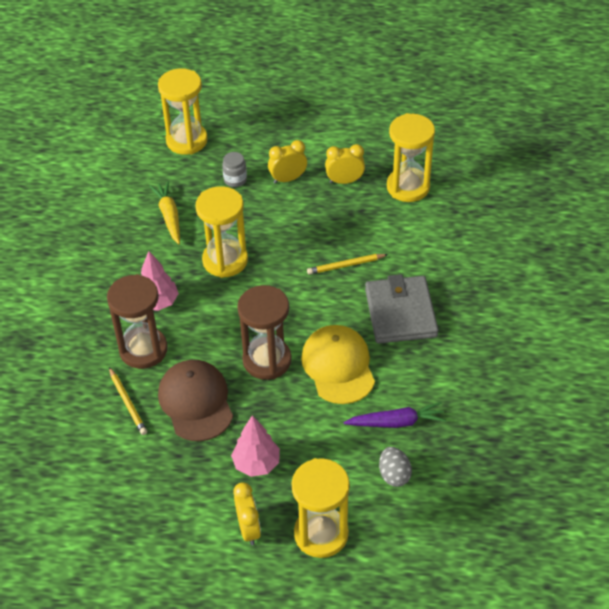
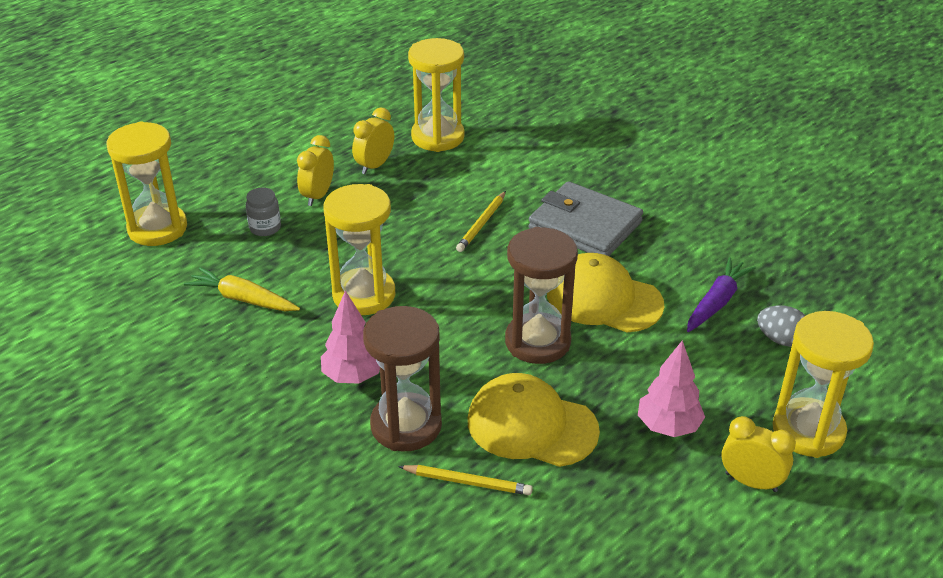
camera: 50 degrees left, 10 degrees down
(196, 402) = (531, 425): brown cap -> yellow cap

